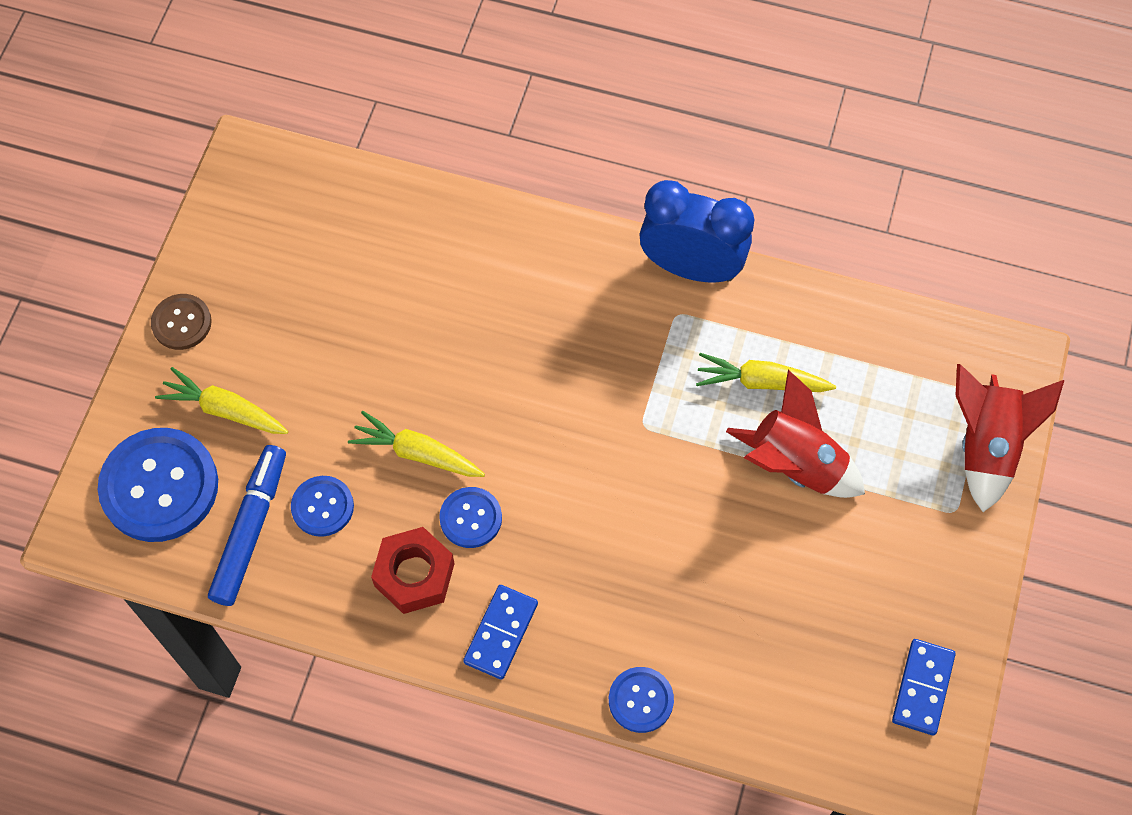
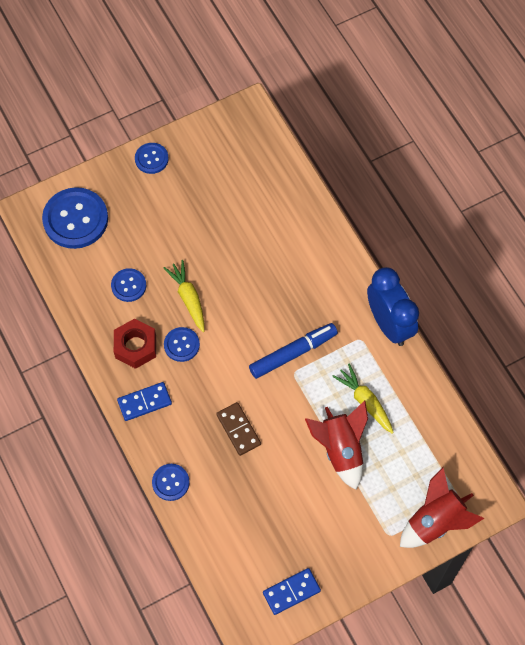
camera: 45 degrees right, 0 degrees up
(181, 323) = (151, 159): brown button -> blue button
(225, 410) = (131, 210): yellow carrot -> none
(251, 529) = (92, 269): blue marker -> blue marker (293, 353)
(652, 556) = (238, 429): none -> brown domino

